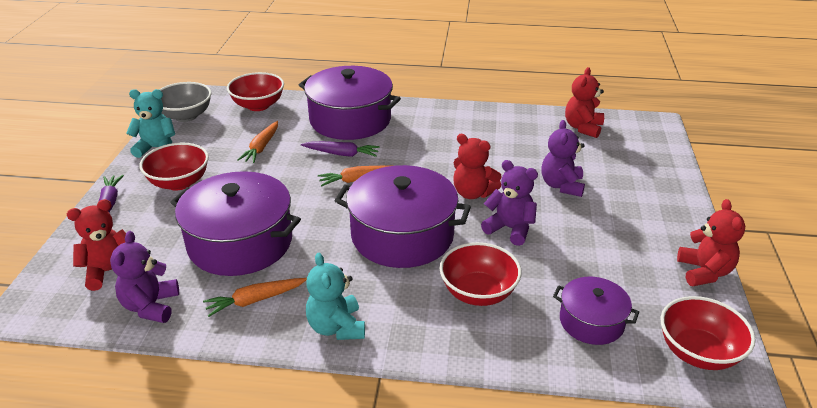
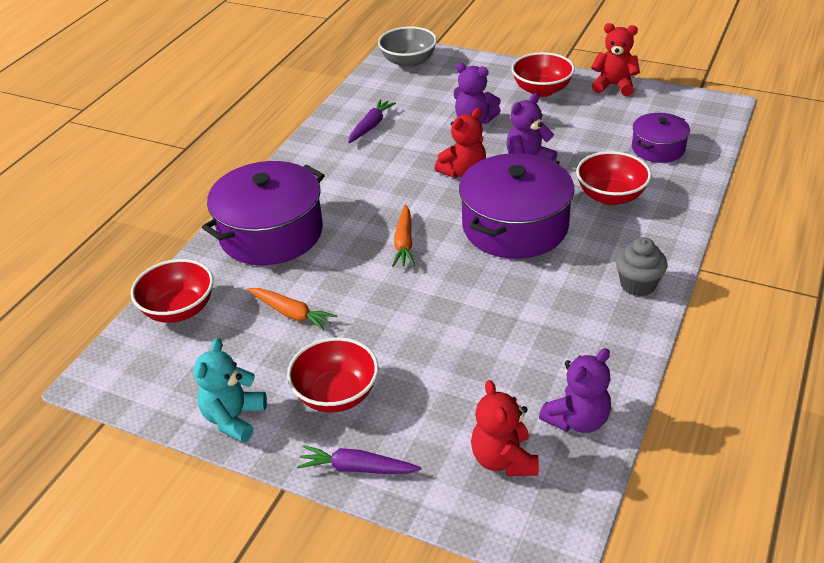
camera: 70 degrees left, 5 degrees up
(151, 306) = (577, 420): purple teddy bear -> purple teddy bear turned 60 degrees counterclockwise
(186, 116) = (158, 386): grey bowl -> grey bowl (408, 62)
(240, 242) = (486, 343): purple pot -> none
(255, 300) = (587, 336): orange carrot -> none
(336, 327) = (637, 285): turquoise teddy bear -> grey cupcake
(342, 154) = (345, 248): purple carrot -> purple carrot (371, 126)
(583, 128) = (384, 87): red teddy bear -> none
(698, 352) = (698, 112): red bowl -> red bowl (541, 90)

